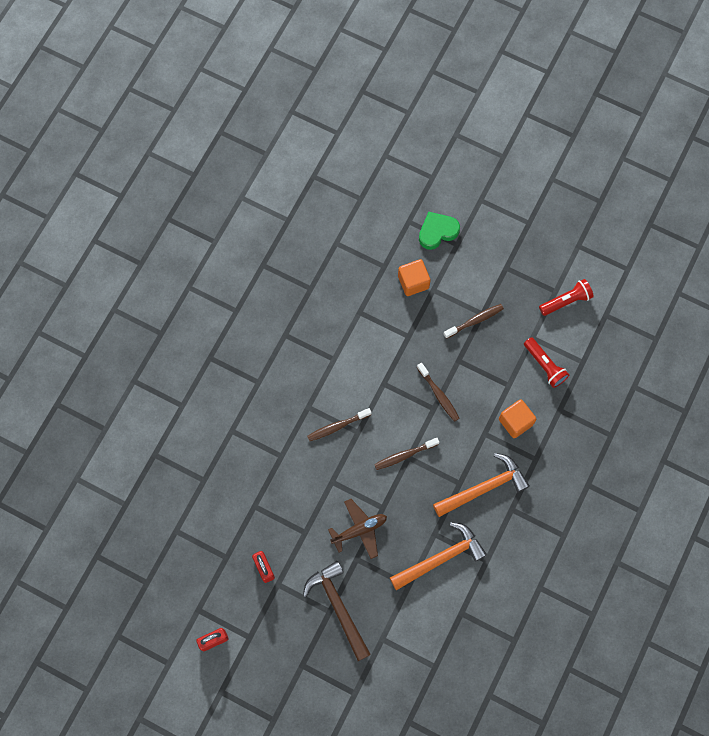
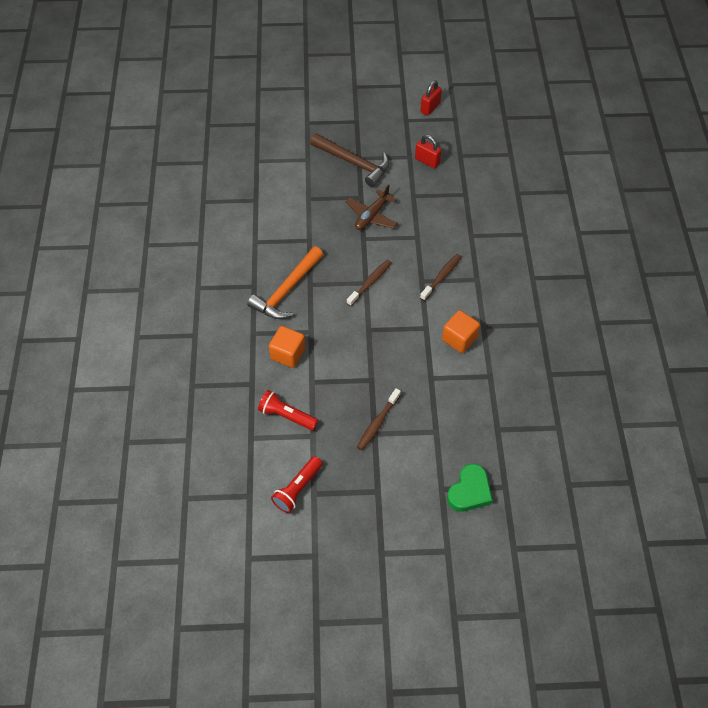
camera: 150 degrees right, 15 degrees down
(413, 282) = (459, 428): orange cube -> orange cube (459, 339)
(439, 394) = (371, 342): brown toothbrush -> none
(441, 558) = (294, 227): orange hammer -> none

